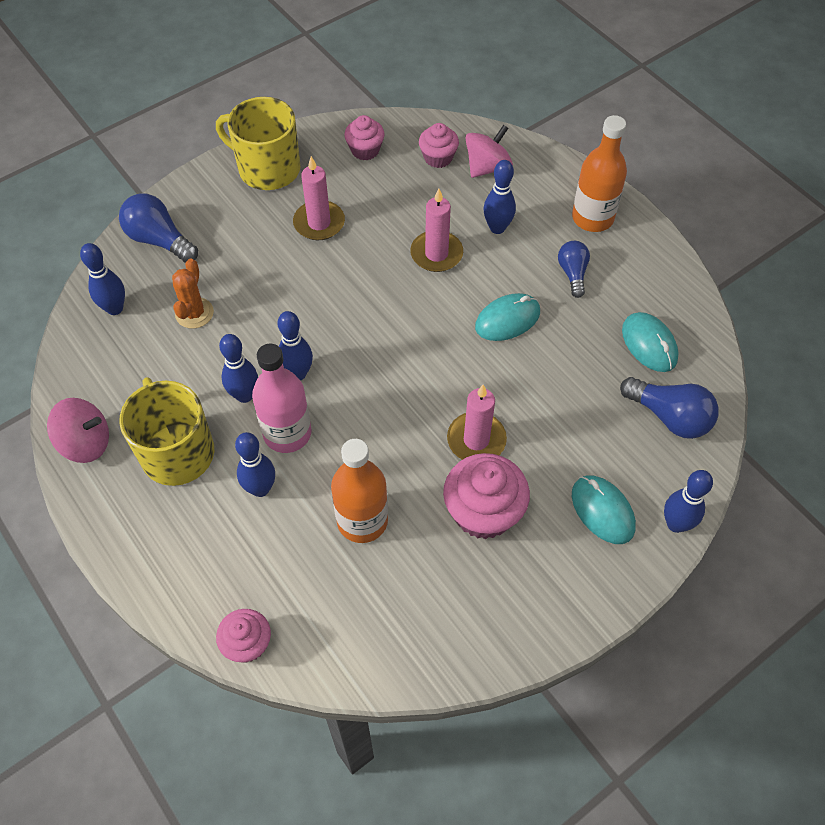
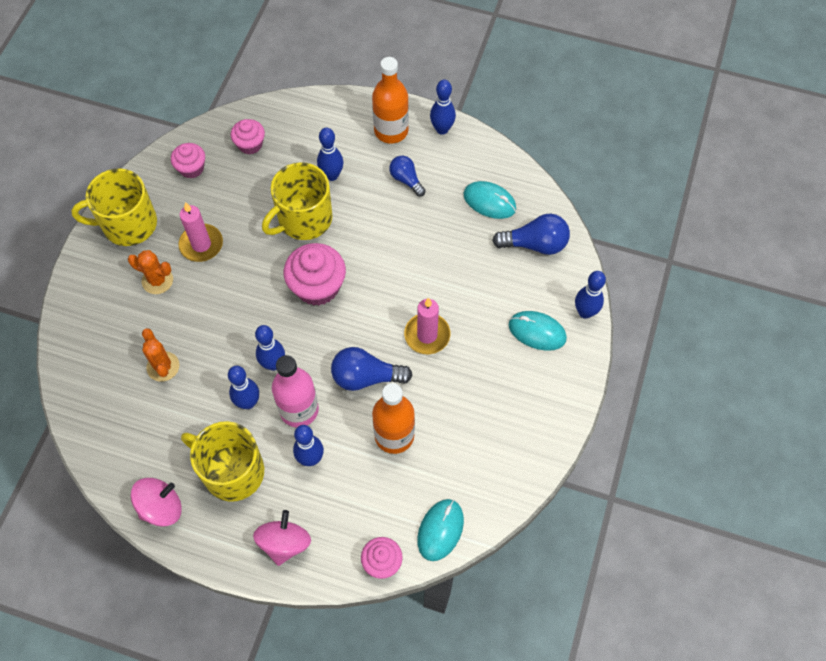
camera: 35 degrees left, 5 degrees up
(115, 308) = (99, 399): blue bowling pin -> blue bowling pin (442, 129)
(159, 240) = (89, 328): blue light bulb -> blue light bulb (366, 377)
(253, 232) = (157, 280): none -> orange cactus
(436, 254) = (304, 219): pink candle -> yellow mug
(483, 512) = (466, 380): pink cupcake -> pink cupcake (317, 287)
(487, 167) = (291, 132): pink spinning top -> pink spinning top (284, 543)
(507, 319) = (387, 239): turquoise mouse -> turquoise mouse (440, 530)

